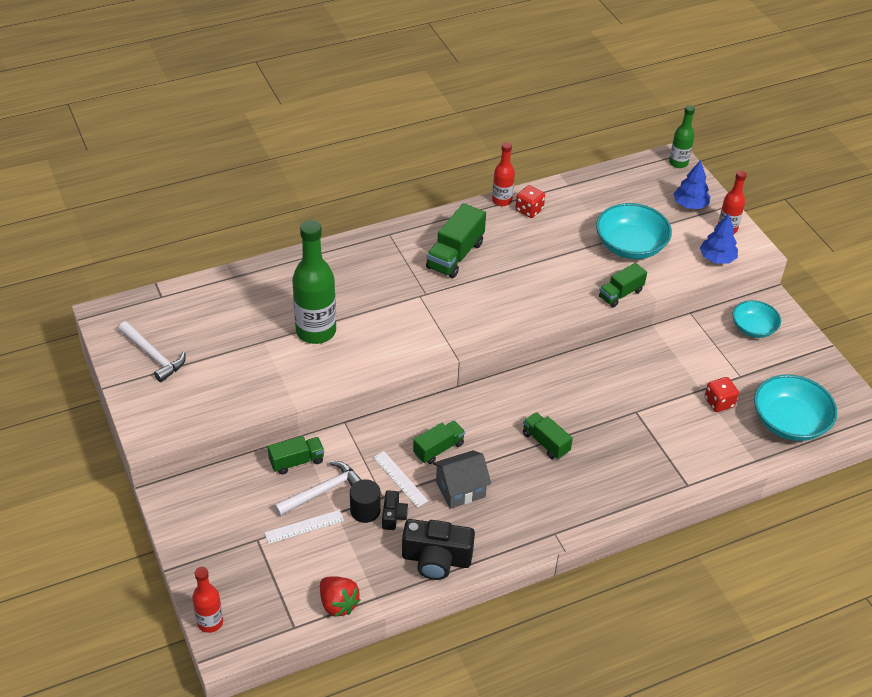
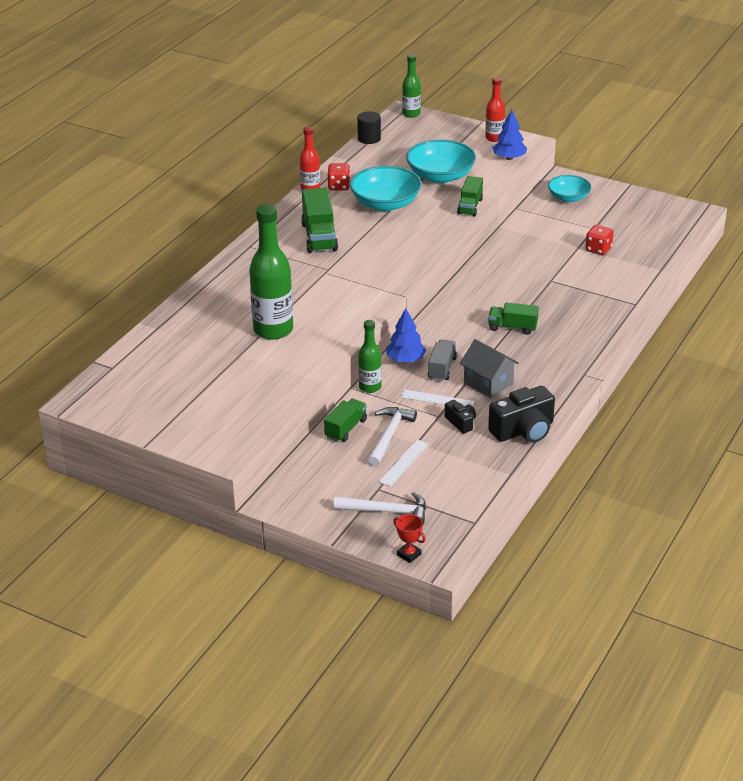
camera: 35 degrees left, 10 degrees down
(153, 356) = (160, 407): white hammer -> white hammer (387, 512)
(210, 622) = (409, 554): red bottle -> red trophy
(338, 604) = (488, 492): red strawberry -> none
(360, 431) = (370, 387): none -> green bottle
(365, 510) = (436, 430): black cylinder -> black cylinder (369, 138)
(438, 449) = (442, 368): green truck -> grey truck
(460, 489) = (488, 383): grey house -> grey house turned 75 degrees counterclockwise
(690, 205) = (451, 135): blue tree -> blue tree (405, 360)
(789, 422) = (655, 239): turquoise bowl -> turquoise bowl (385, 203)

